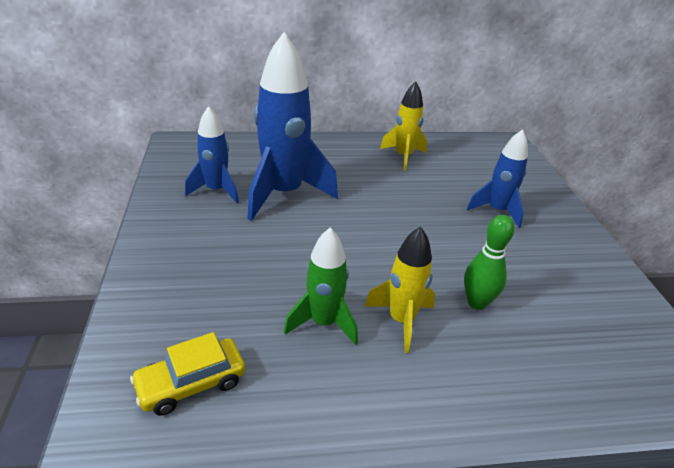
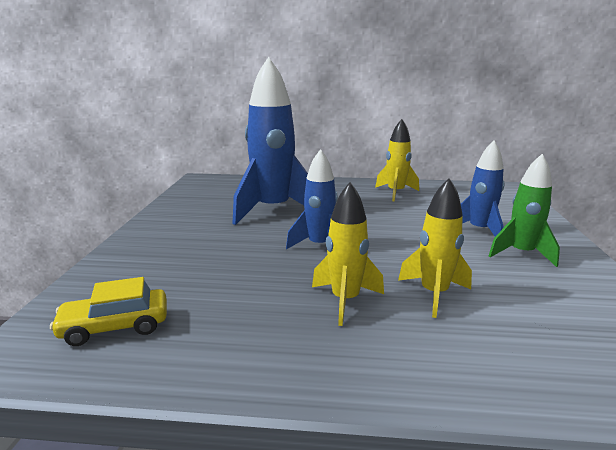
camera: 15 degrees right, 15 degrees down
(216, 190) = (216, 206): blue rocket -> blue rocket (319, 246)
(323, 323) = (265, 295): green rocket -> green rocket (521, 254)
(477, 302) = (434, 294): green bowling pin -> yellow rocket

